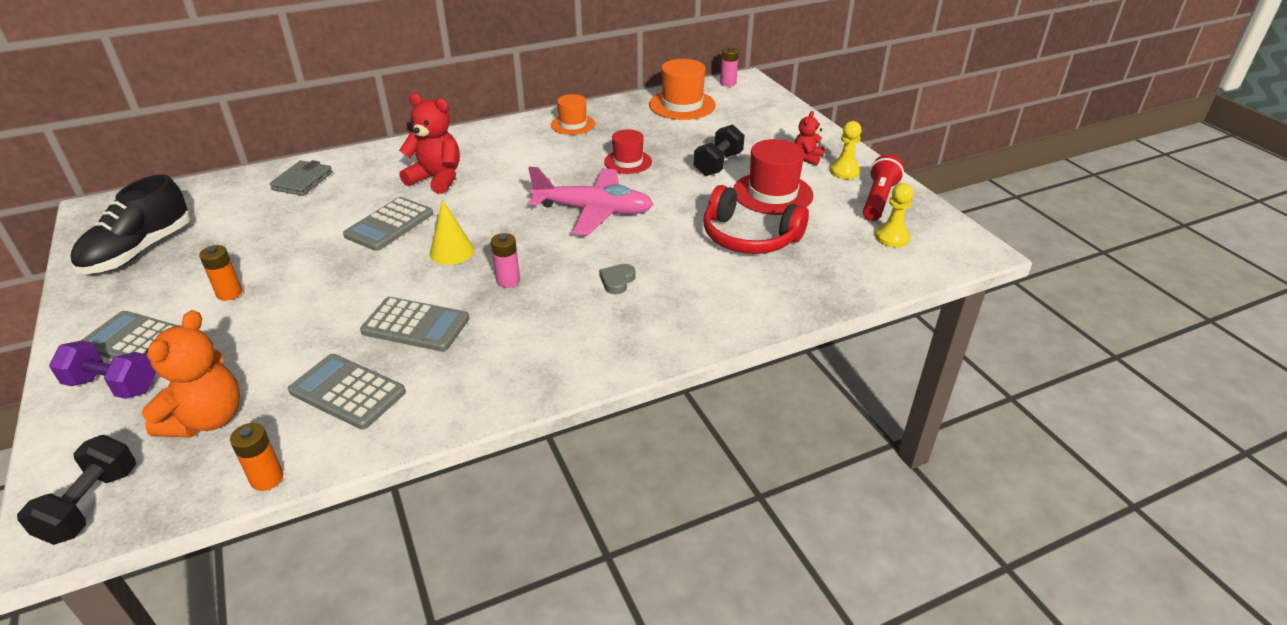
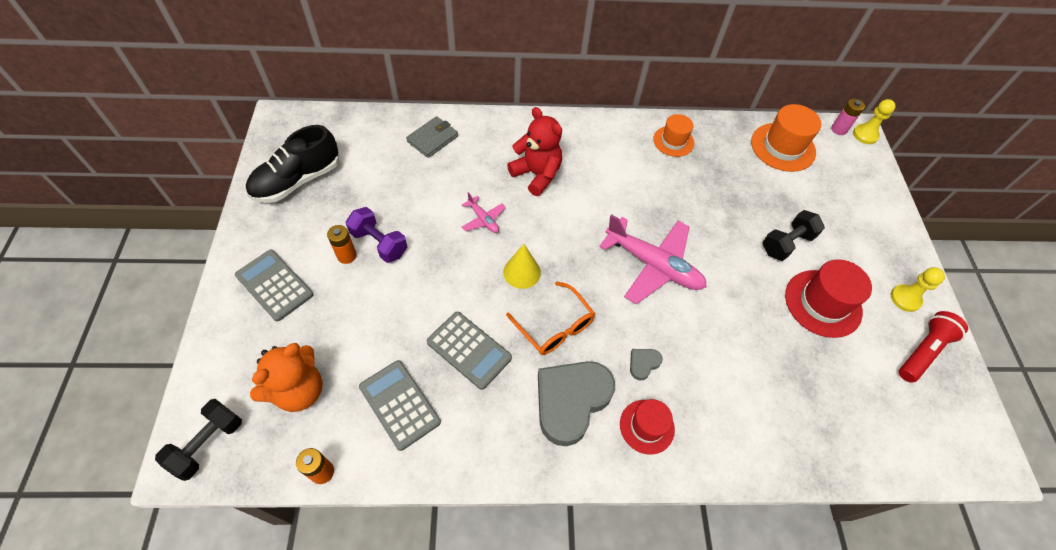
camera: 20 degrees right, 20 degrees up
(113, 385) = (247, 326): purple dumbbell -> purple dumbbell (379, 243)
(389, 225) = (483, 219): grey calculator -> pink plane
(508, 281) = (555, 326): pink battery -> orange glasses
(552, 330) = (571, 401): none -> grey heart
(628, 162) = (705, 210): red hat -> red hat (647, 426)
(749, 237) = (778, 354): red headphones -> none
(807, 158) = (876, 266): red teddy bear -> none
(892, 238) = (914, 409): yellow pawn -> yellow pawn (865, 135)

